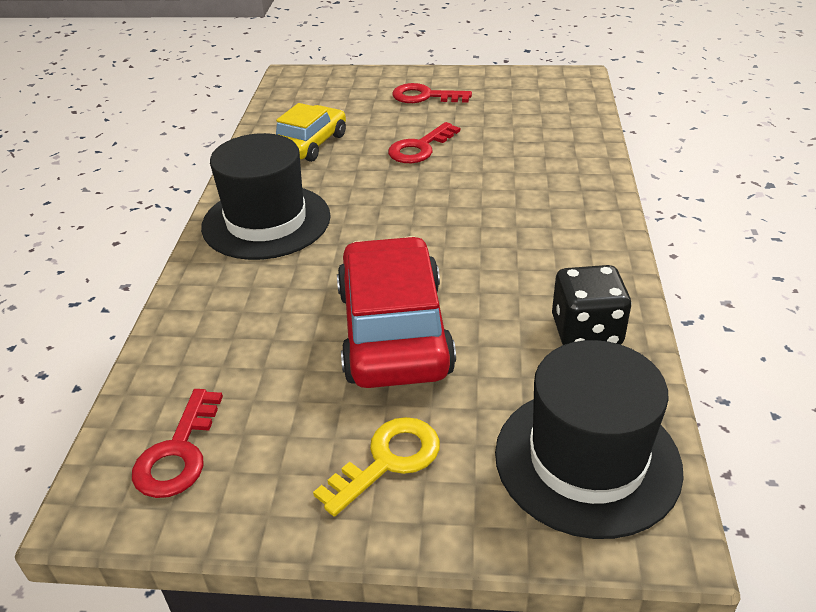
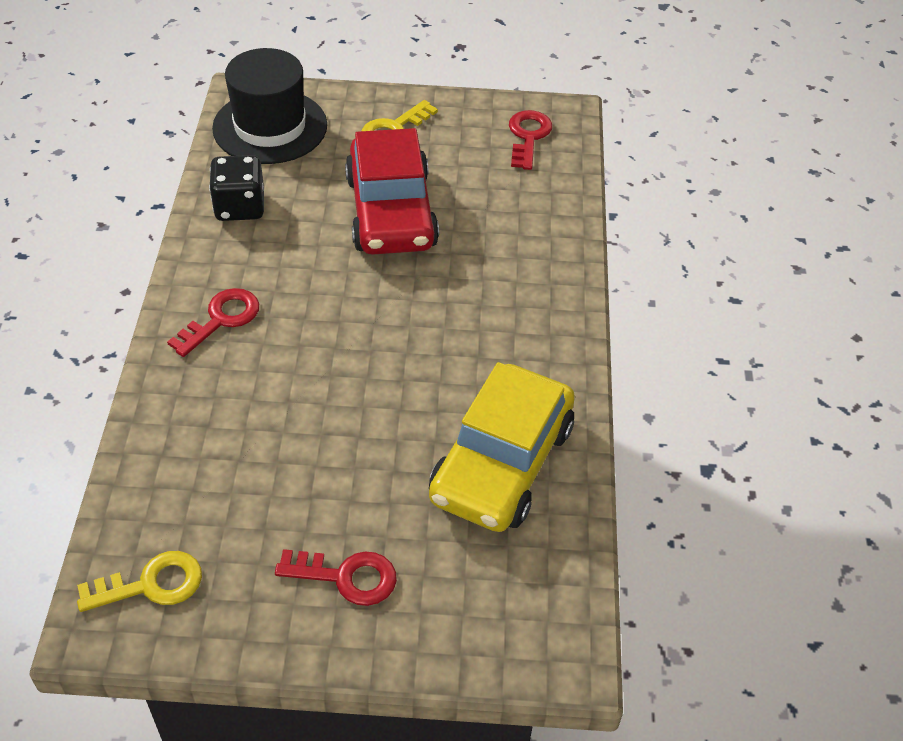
camera: 175 degrees right, 10 degrees up
(266, 221) = (524, 331): black hat -> none
(310, 144) = (501, 463): yellow car -> yellow car, size x1.64
(420, 148) = (359, 448): red key -> red key (221, 319)
(550, 90) = (151, 584): none -> yellow key

